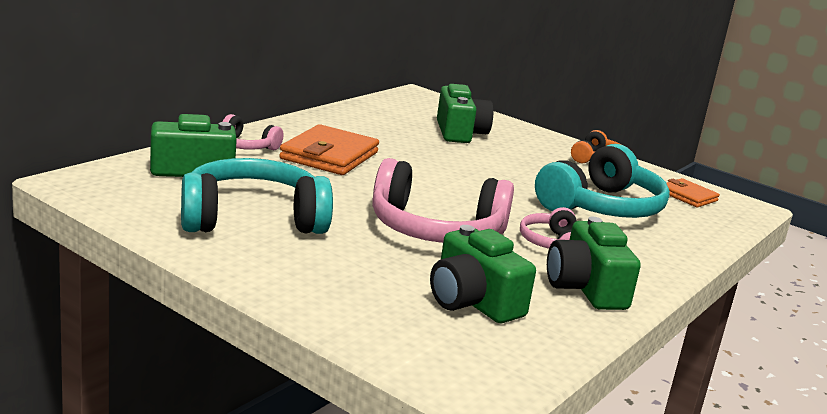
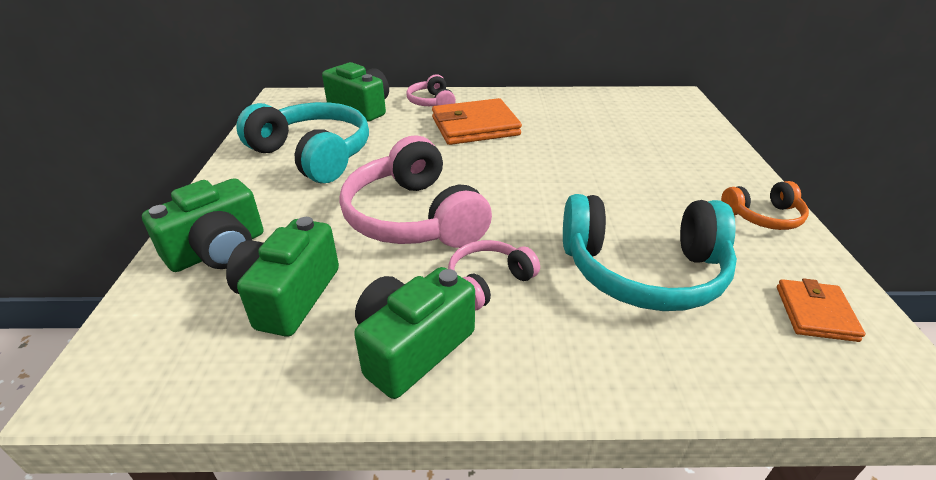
camera: 55 degrees right, 15 degrees up
(460, 133) = (644, 141): green camera -> green camera (218, 250)

